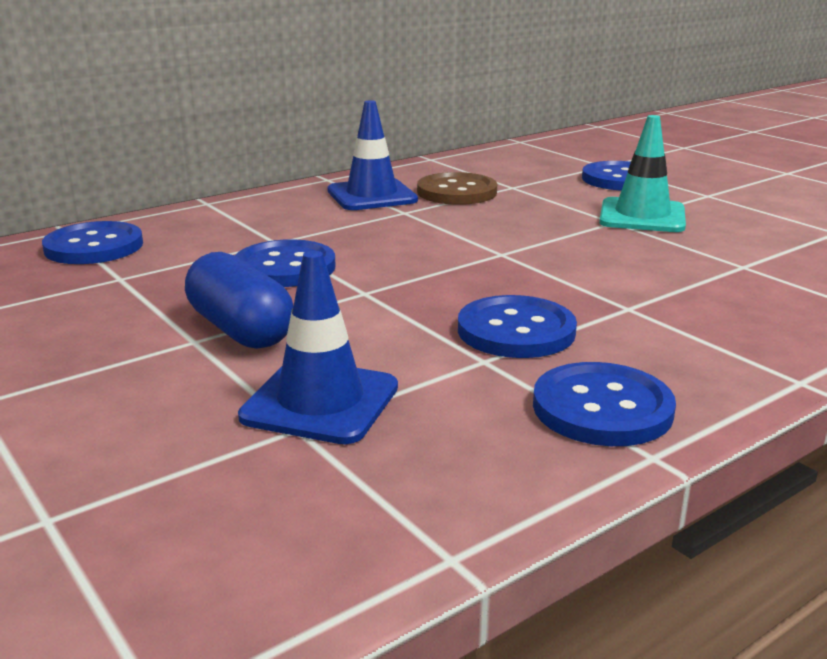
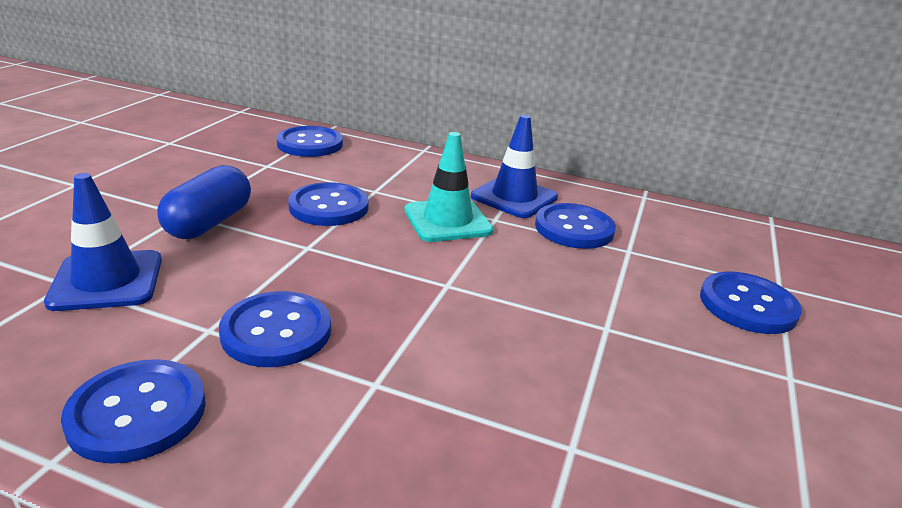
camera: 55 degrees right, 5 degrees up
(457, 192) = (574, 228): brown button -> blue button
(642, 216) = (646, 343): turquoise traffic cone -> turquoise traffic cone (447, 221)

